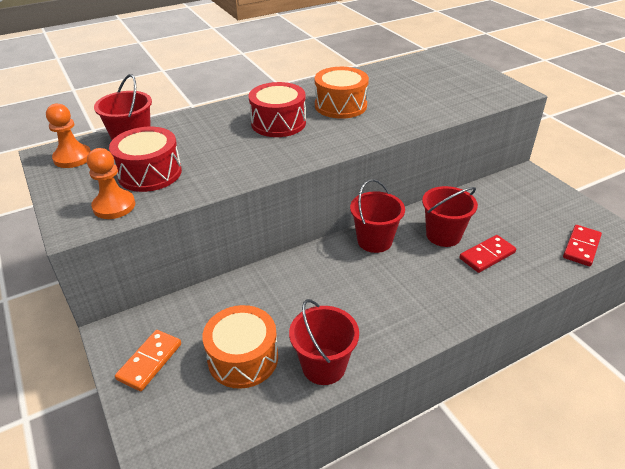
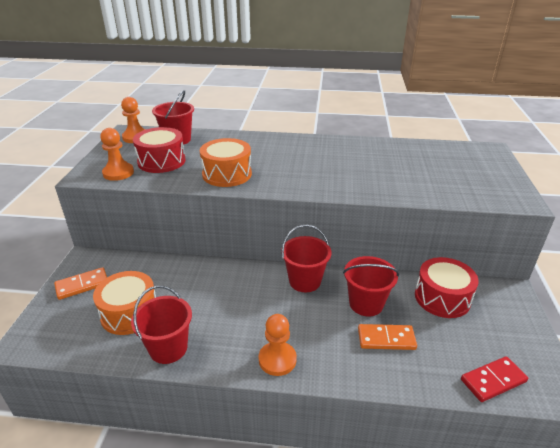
camera: 35 degrees right, 5 degrees down
(278, 123) = (281, 158): red drum -> red drum (442, 298)
(340, 105) = (343, 161): orange drum -> orange drum (227, 174)
(427, 319) = (277, 359): none -> orange pawn
(487, 255) = (386, 339): red domino -> orange domino

